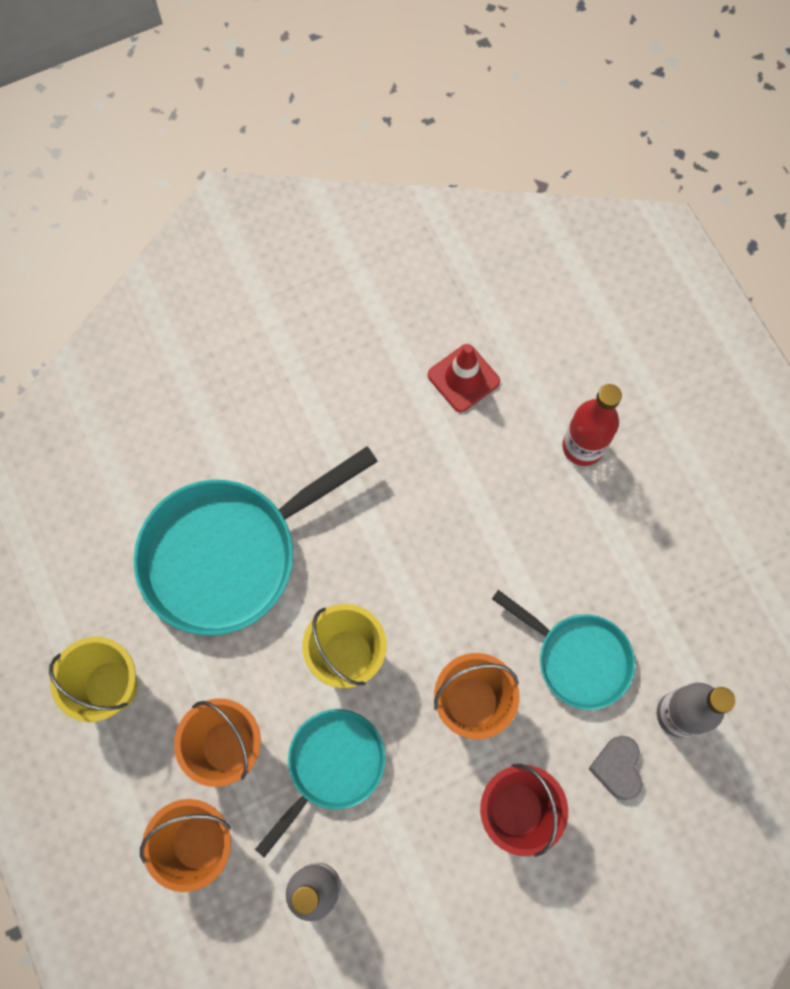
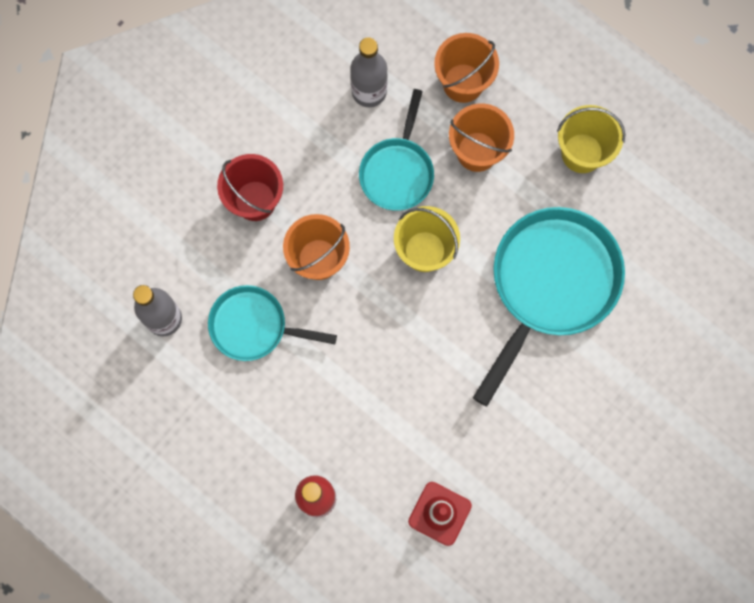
camera: 155 degrees right, 5 degrees up
(618, 767) = (194, 261): grey heart -> none

